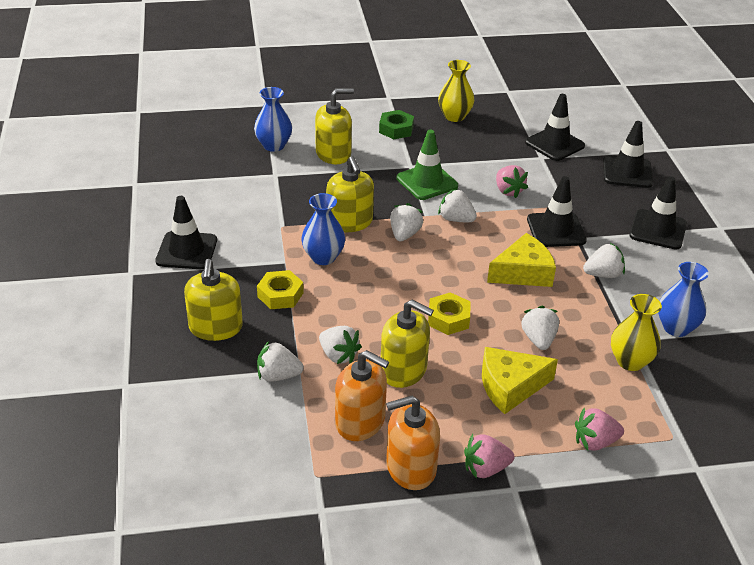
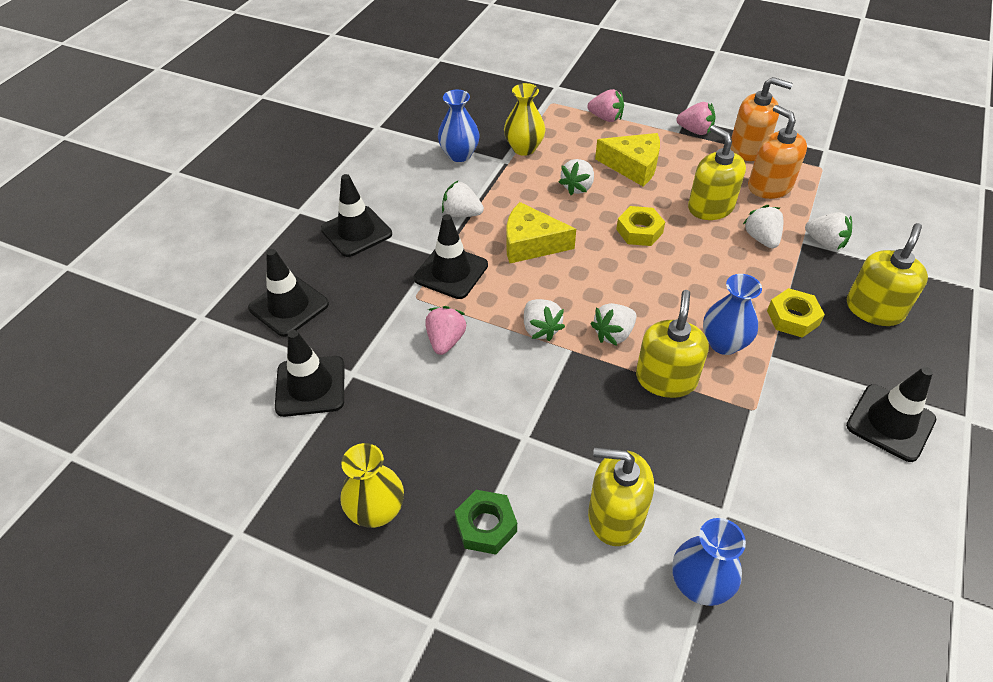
camera: 145 degrees left, 10 degrees up
(427, 182) = (527, 398): green traffic cone -> none

